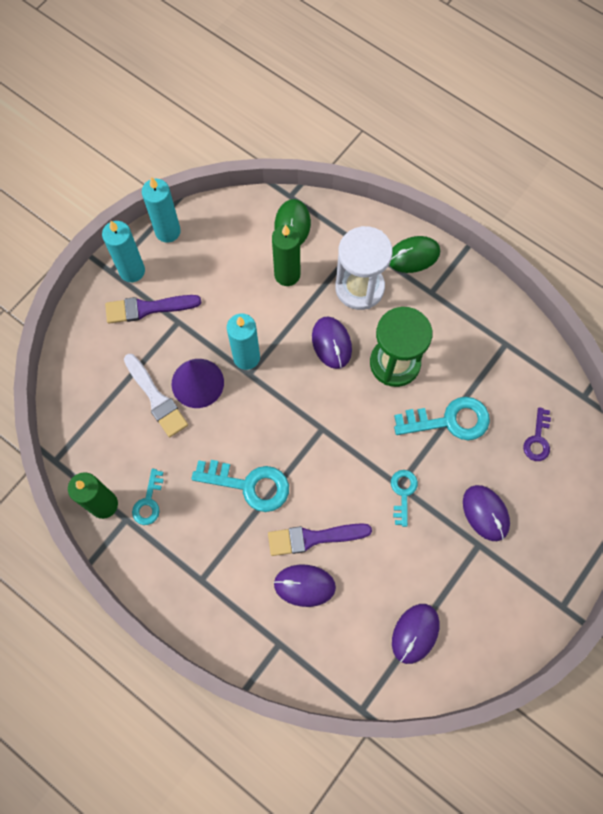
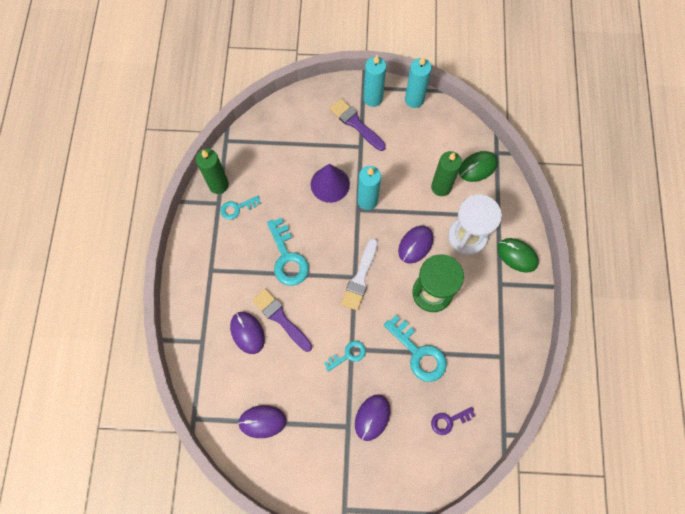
camera: 55 degrees right, 0 degrees up
(156, 398) = (303, 168): white brush -> white brush (360, 278)

